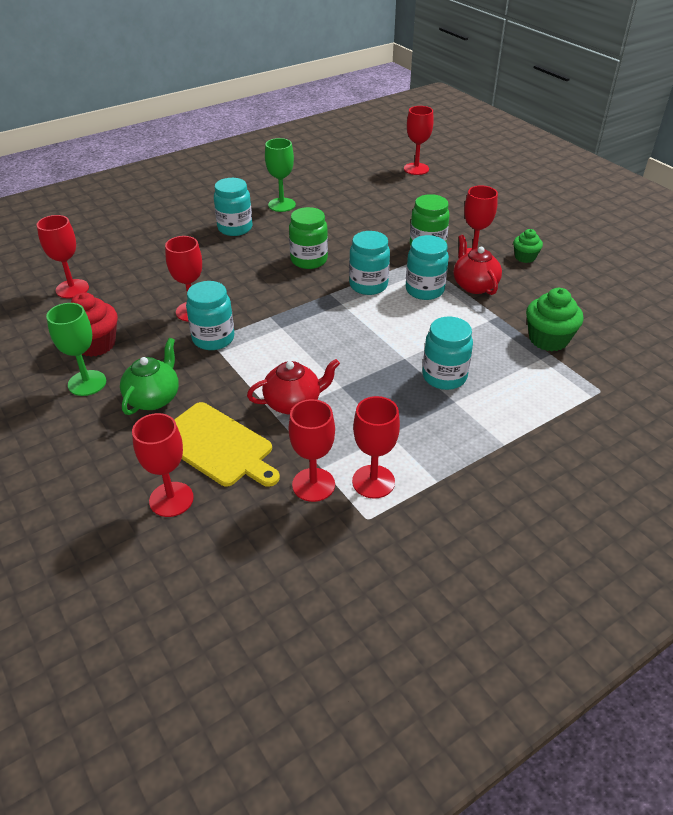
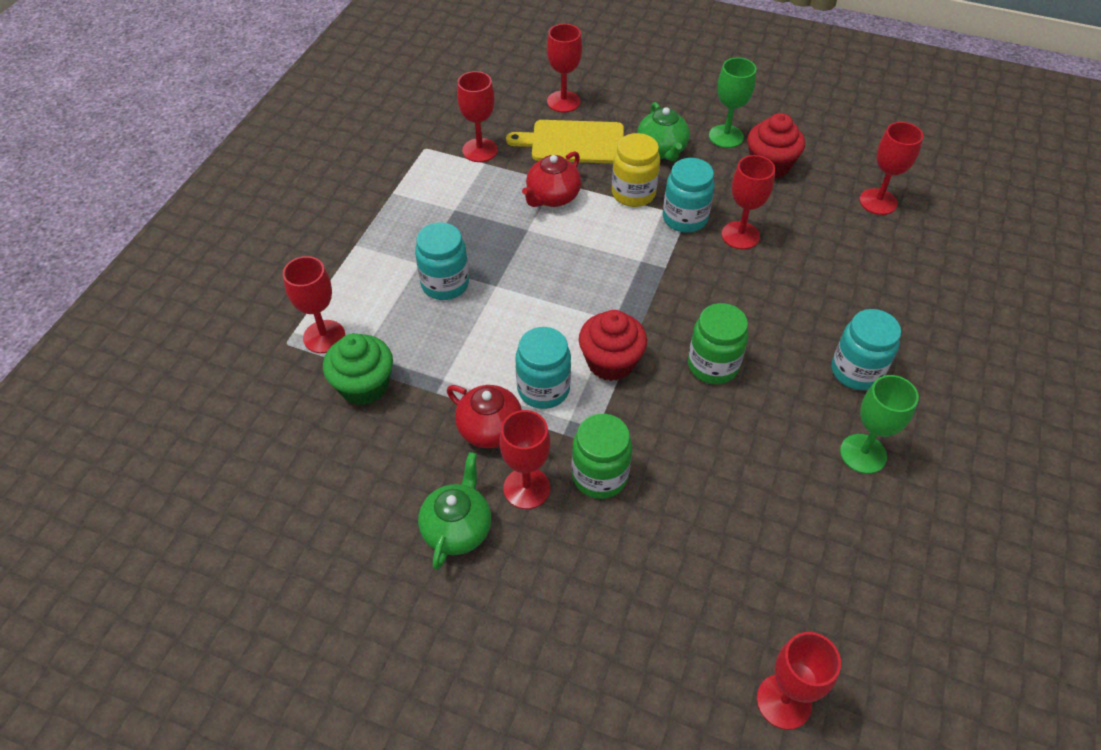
camera: 145 degrees right, 10 degrees up
(225, 374) = (633, 193): none -> yellow jar
(368, 285) = (610, 362): turquoise jar -> red cupcake
(373, 481) = (439, 171): red goblet -> red goblet (324, 336)
(525, 257) = (457, 528): green cupcake -> green teapot

